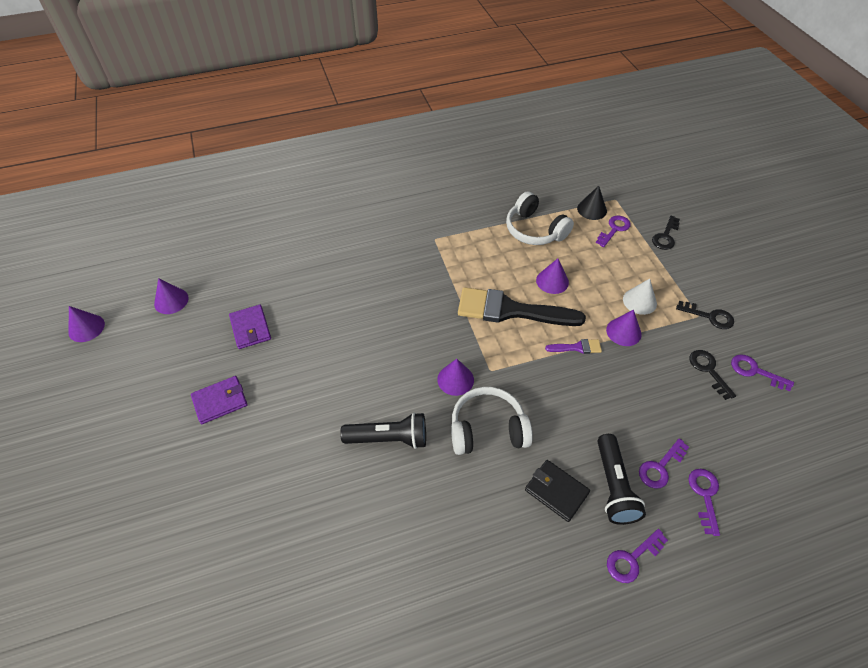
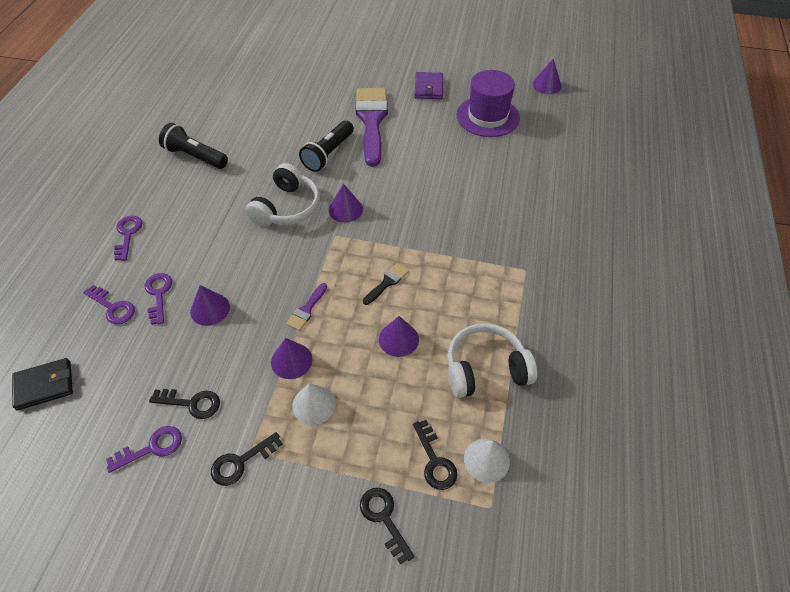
camera: 120 degrees right, 0 degrees up
(86, 328) = (544, 45): purple cone -> purple cone (210, 309)
(250, 328) = (487, 116): purple wallet -> purple hat
(310, 427) = (372, 121): none -> purple brush
(510, 310) = (387, 282): black brush -> black brush, size x0.42
(556, 491) = (207, 221): black wallet -> black wallet (44, 385)
(592, 209) = (486, 460): black cone -> white cone
(614, 229) = (435, 460): purple key -> black key
(614, 486) = (176, 255): black flashlight -> black flashlight (195, 156)

